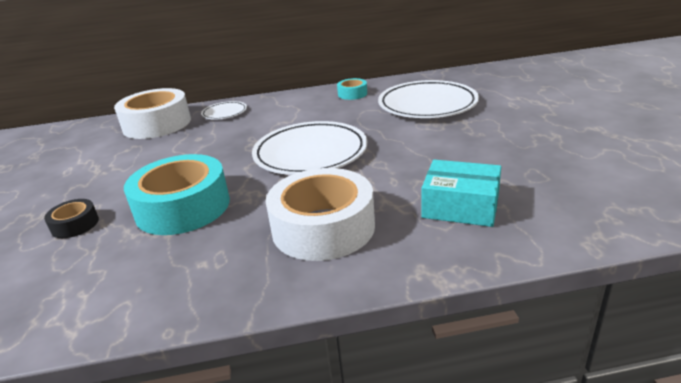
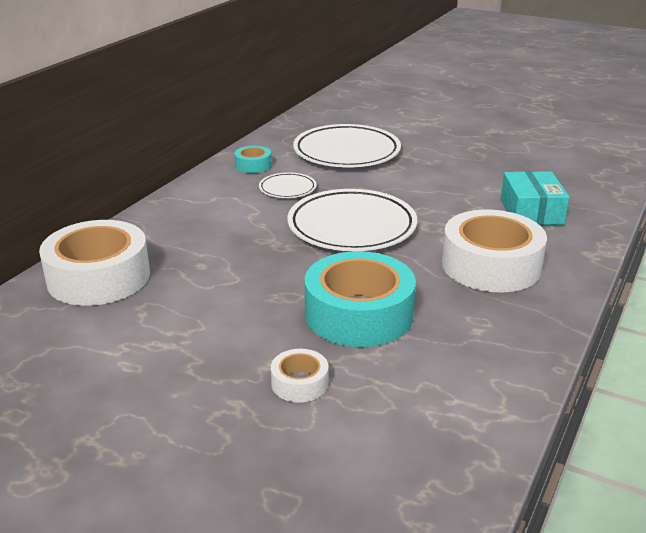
camera: 55 degrees left, 0 degrees up
(75, 225) = (299, 383): black tape -> white tape
(224, 113) = (158, 232): white plate -> white plate (287, 189)
(460, 206) = (531, 211): turquoise box -> turquoise box turned 60 degrees counterclockwise

